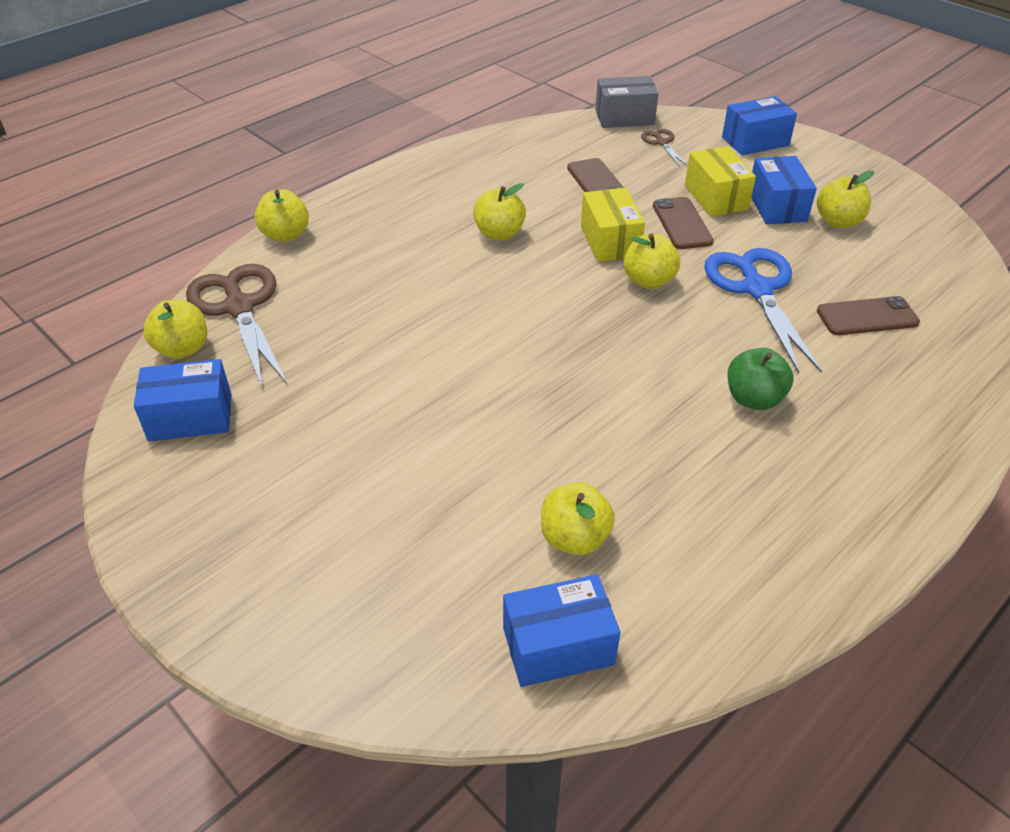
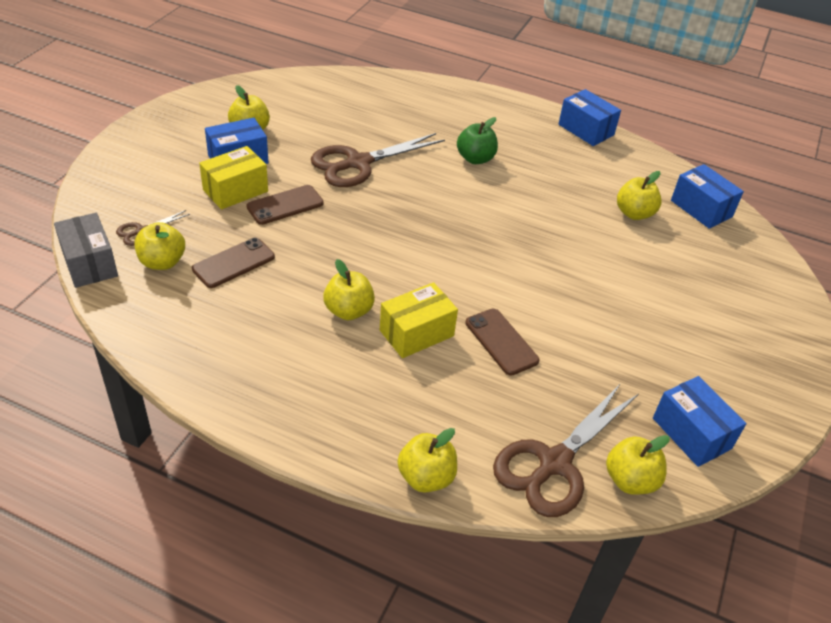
camera: 115 degrees left, 0 degrees up
(610, 241) = (329, 241): yellow box -> yellow box (416, 333)
(648, 281) = (375, 214): yellow apple -> yellow apple (162, 262)
(755, 141) = (125, 175): blue box -> blue box (586, 130)
(756, 289) = (358, 163): blue scissors -> brown scissors
(867, 317) = (365, 118): brown phone -> brown phone (501, 342)

